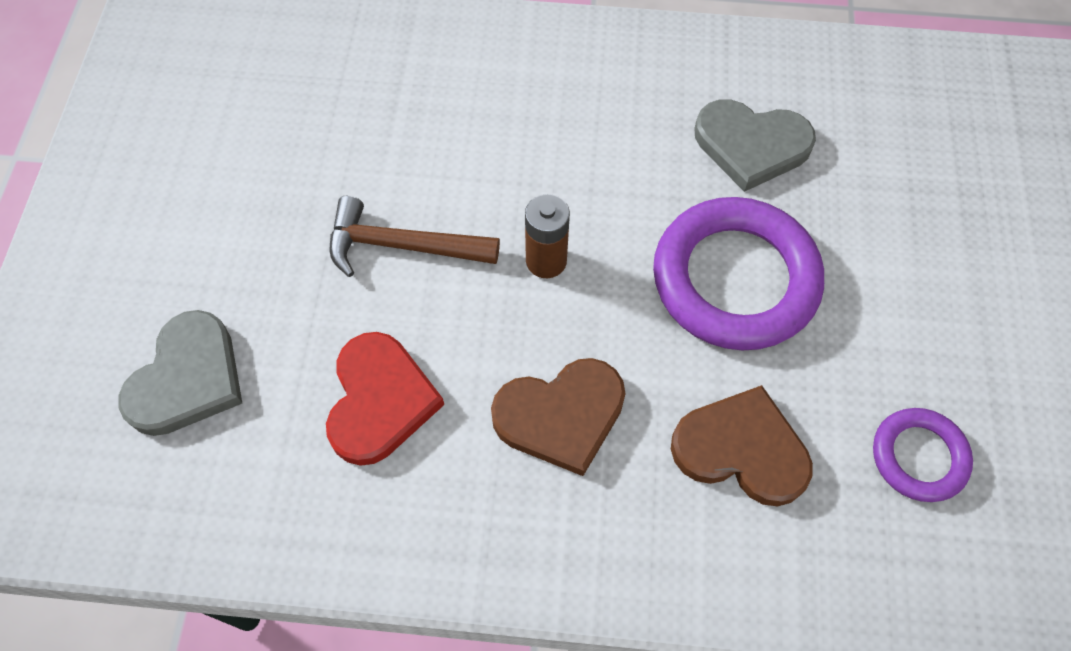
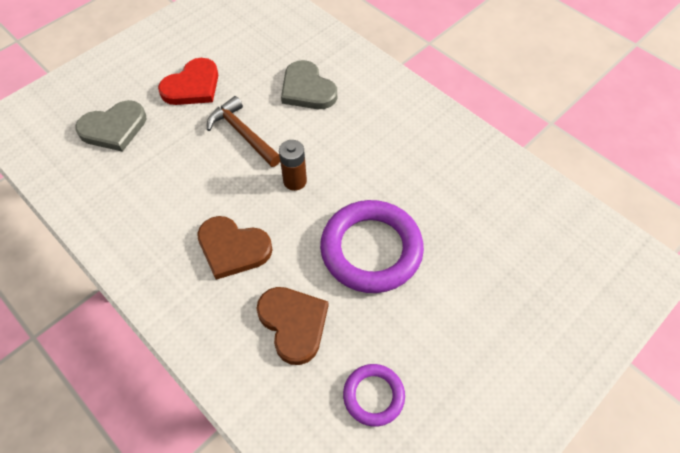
camera: 40 degrees right, 5 degrees down
(380, 401) = (170, 188): red heart -> red heart (192, 86)
(751, 145) = (444, 197): grey heart -> grey heart (307, 89)

